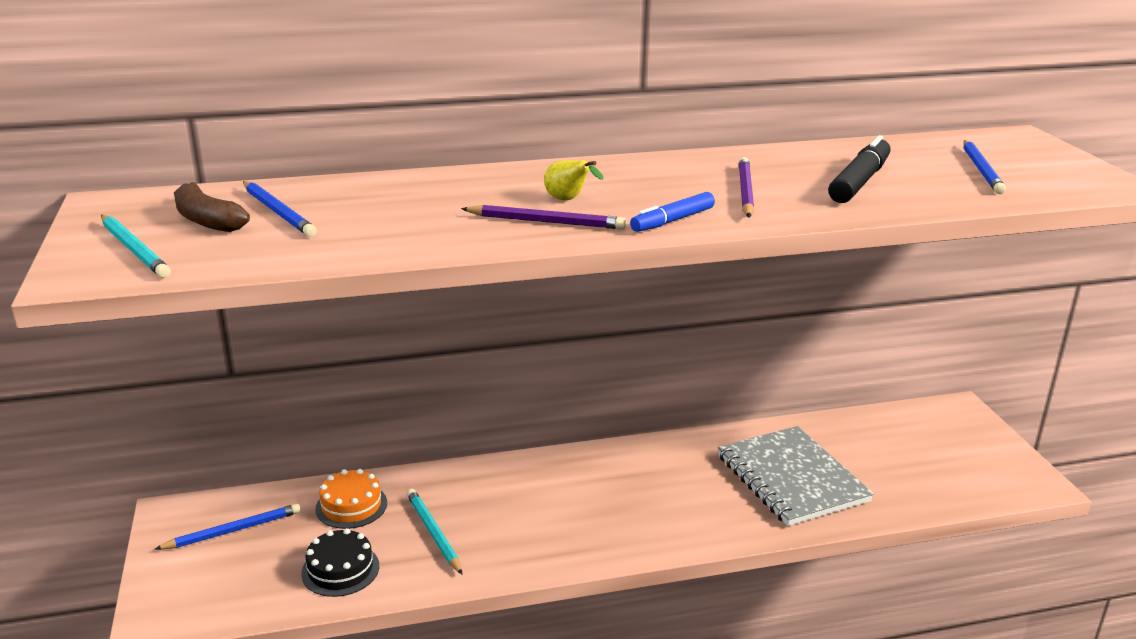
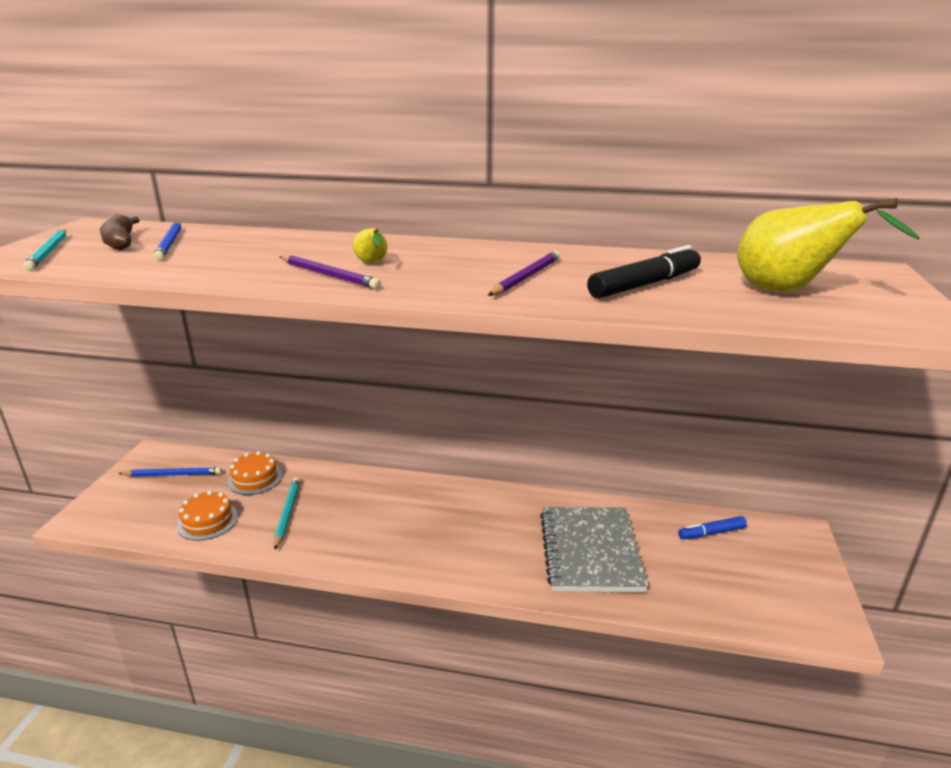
camera: 25 degrees right, 0 degrees up
(340, 569) = (207, 521): black cake -> orange cake
(672, 221) = (427, 289): blue marker -> blue marker (711, 533)
(981, 169) = (789, 292): blue pencil -> yellow pear

